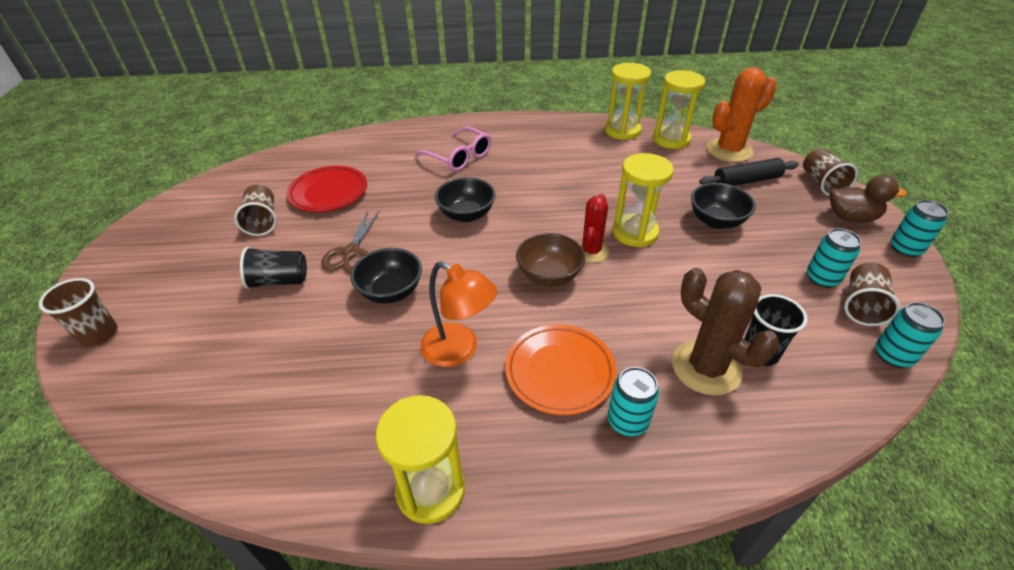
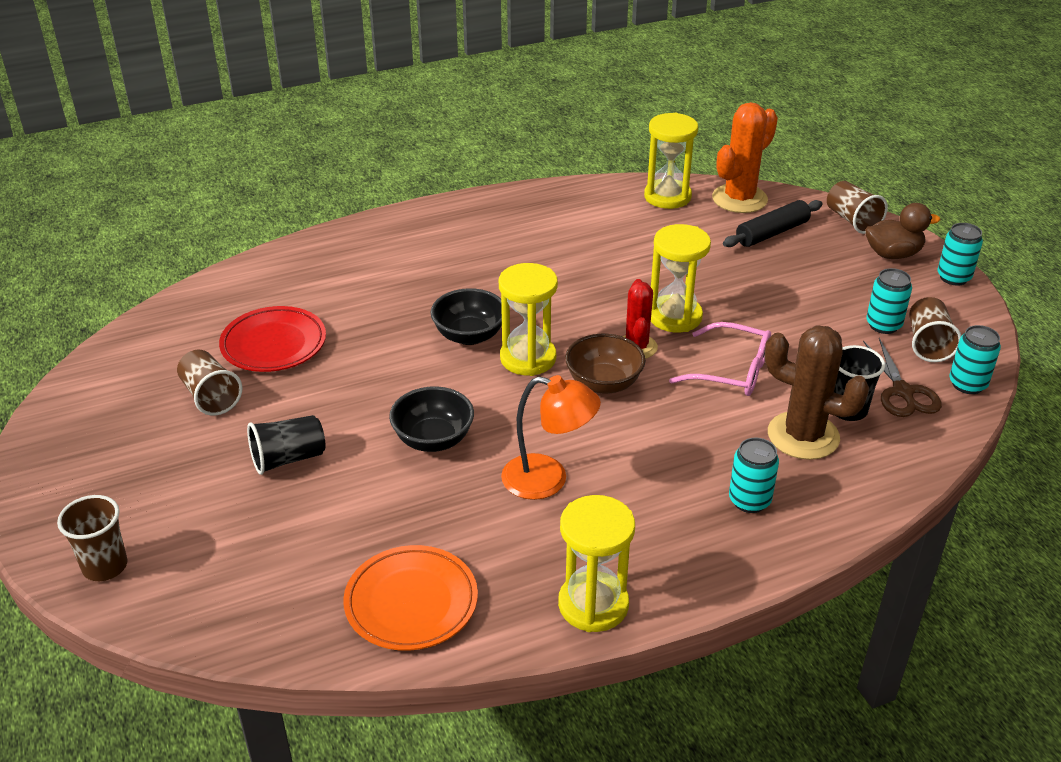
camera: 20 degrees left, 5 degrees down
(351, 252) = (355, 408): brown scissors -> brown scissors (902, 392)
(459, 157) = (416, 266): pink glasses -> pink glasses (732, 371)
(560, 372) = (663, 474): orange plate -> orange plate (411, 602)
(622, 131) = (604, 195): yellow hourglass -> yellow hourglass (528, 358)
(716, 221) = (757, 286): black bowl -> none

